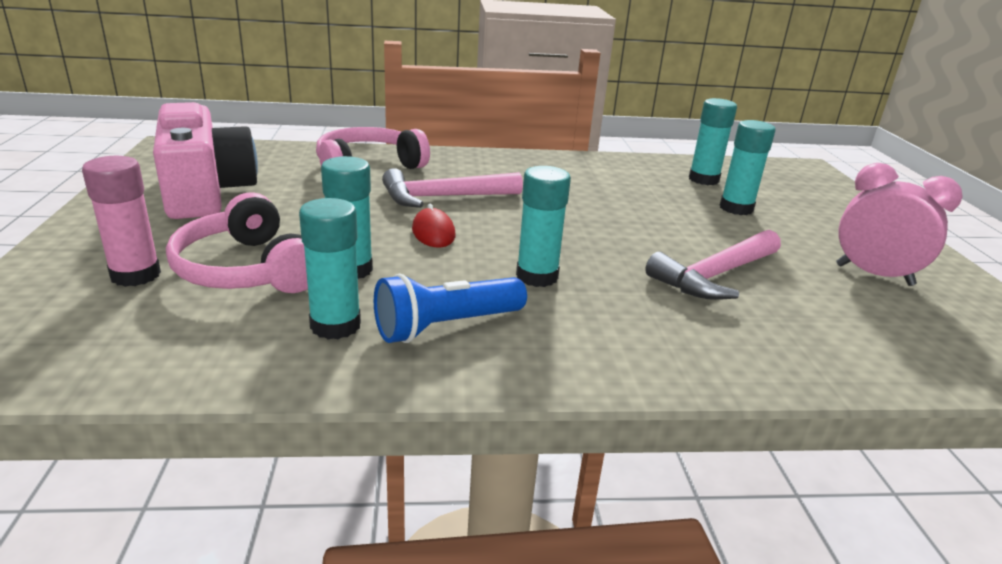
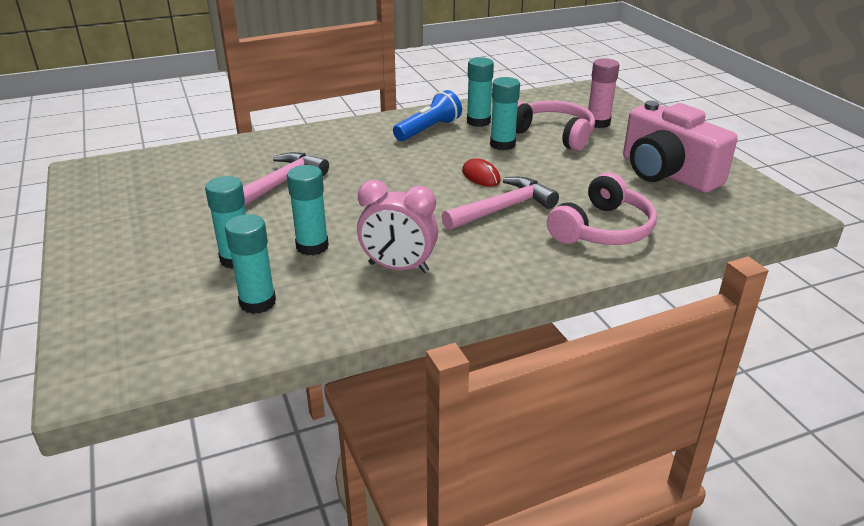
camera: 165 degrees right, 5 degrees up
(537, 276) = (396, 161): turquoise glue stick -> turquoise glue stick (312, 246)
(874, 275) = (156, 208): pink clock -> pink clock (398, 268)

